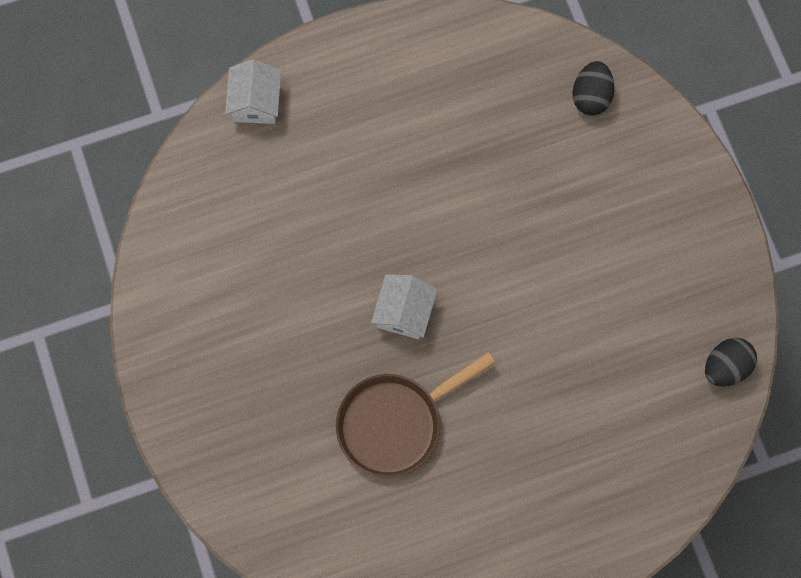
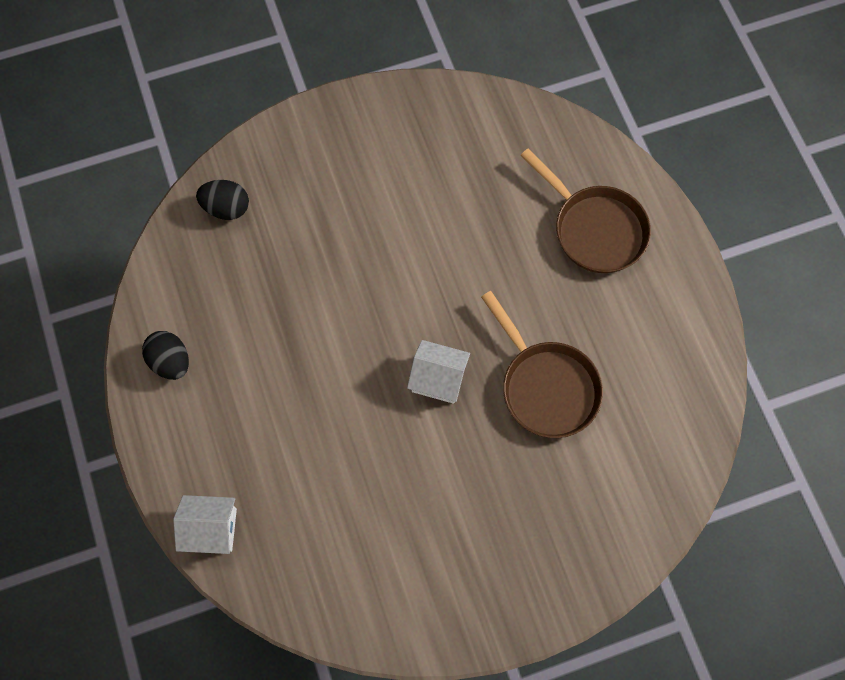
camera: 90 degrees left, 5 degrees down
(578, 484) = (595, 229): none -> brown pan
(725, 366) = (485, 109): black egg -> black egg (171, 361)

